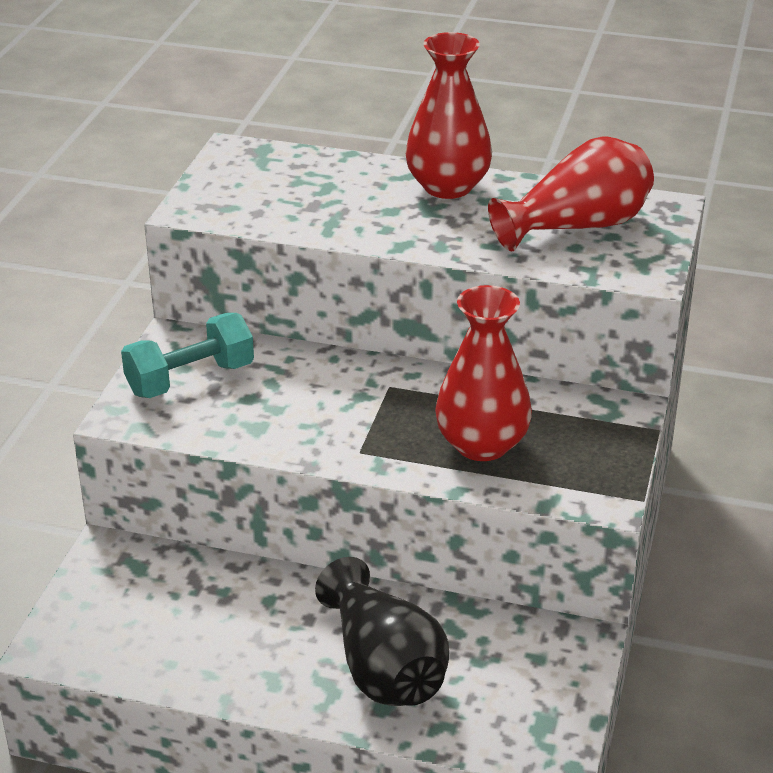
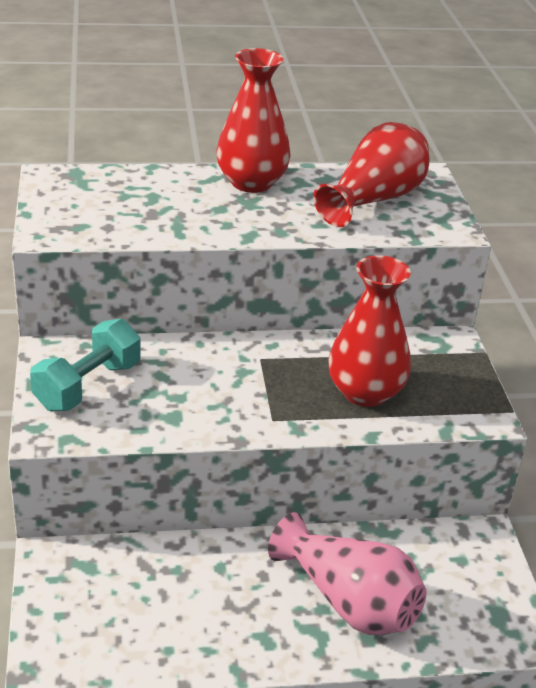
camera: 25 degrees left, 0 degrees up
(383, 667) = (349, 601): black vase -> pink vase

